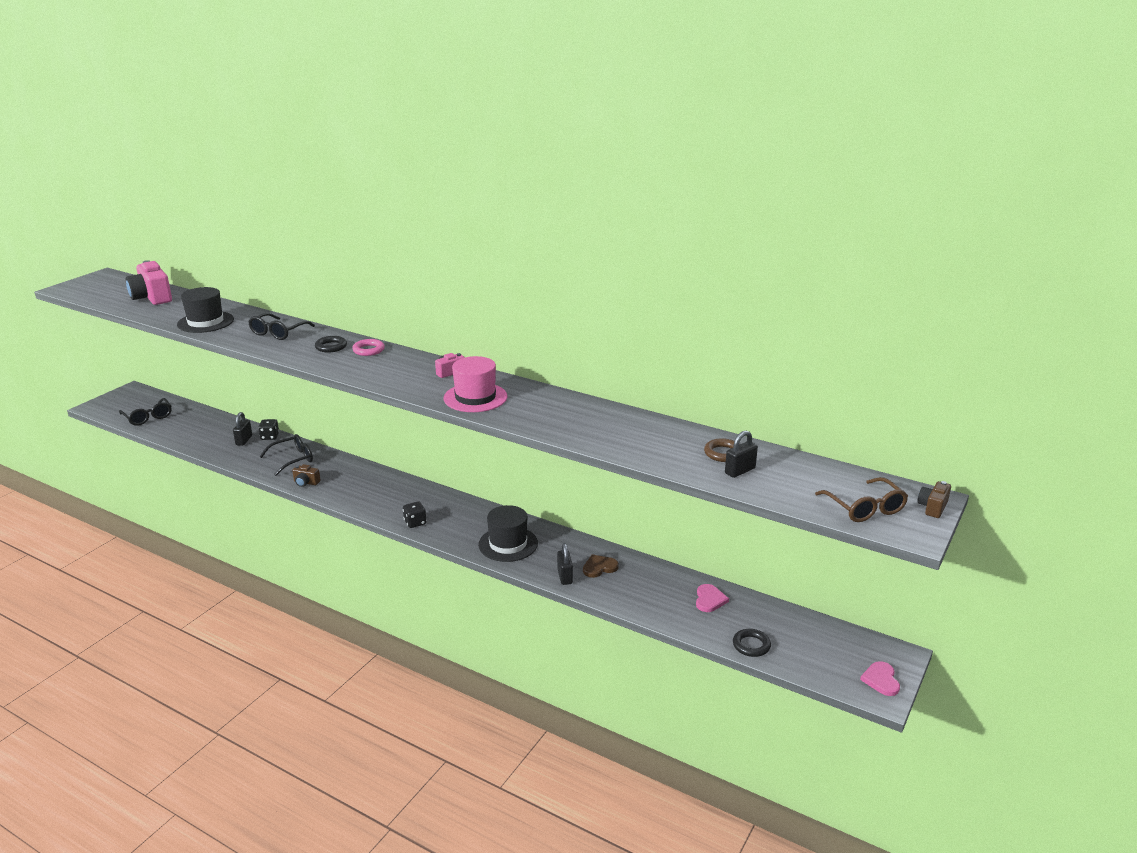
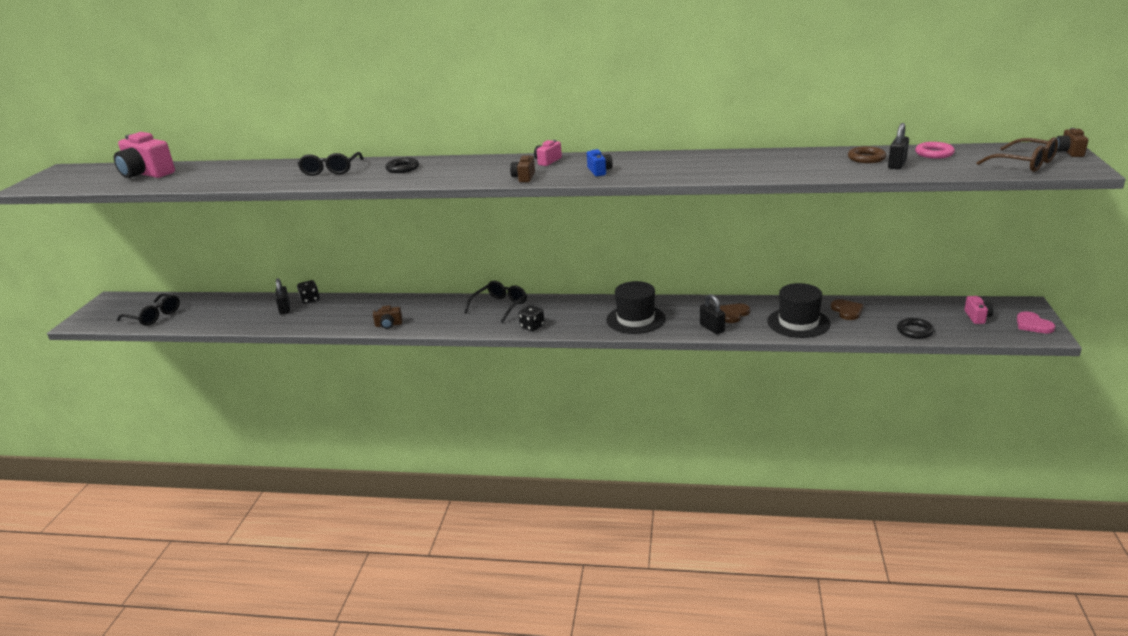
camera: 20 degrees left, 0 degrees up
(205, 322) = (237, 178): black hat -> black hat (798, 322)
(292, 459) = (354, 311): black glasses -> black glasses (500, 306)
(368, 350) = (444, 163): pink ring -> pink ring (934, 153)
(408, 386) = (524, 177): none -> brown camera
(475, 397) = (599, 171): pink hat -> blue camera
(709, 599) = (847, 311): pink heart -> brown heart
(832, 651) = (977, 317): none -> pink camera

